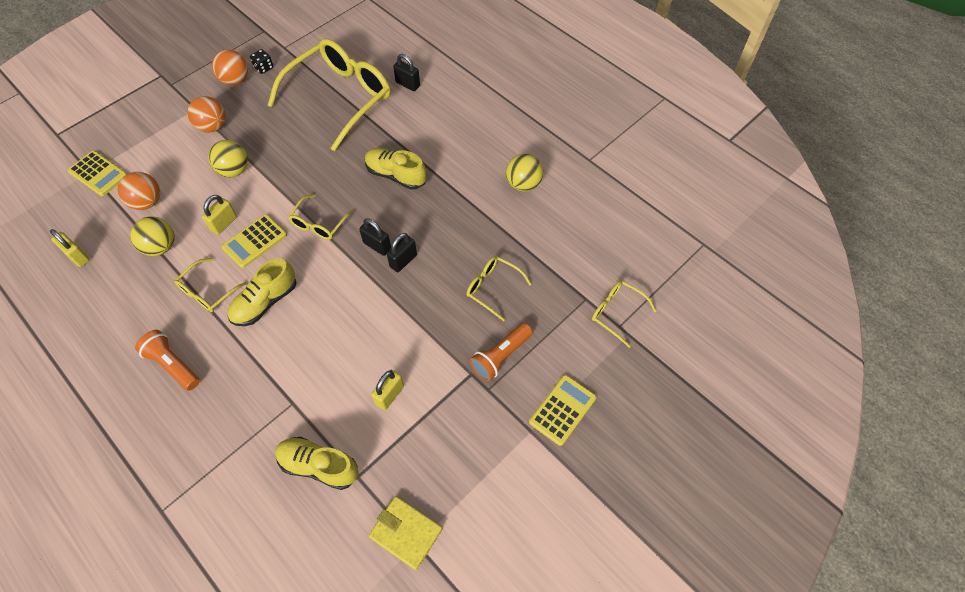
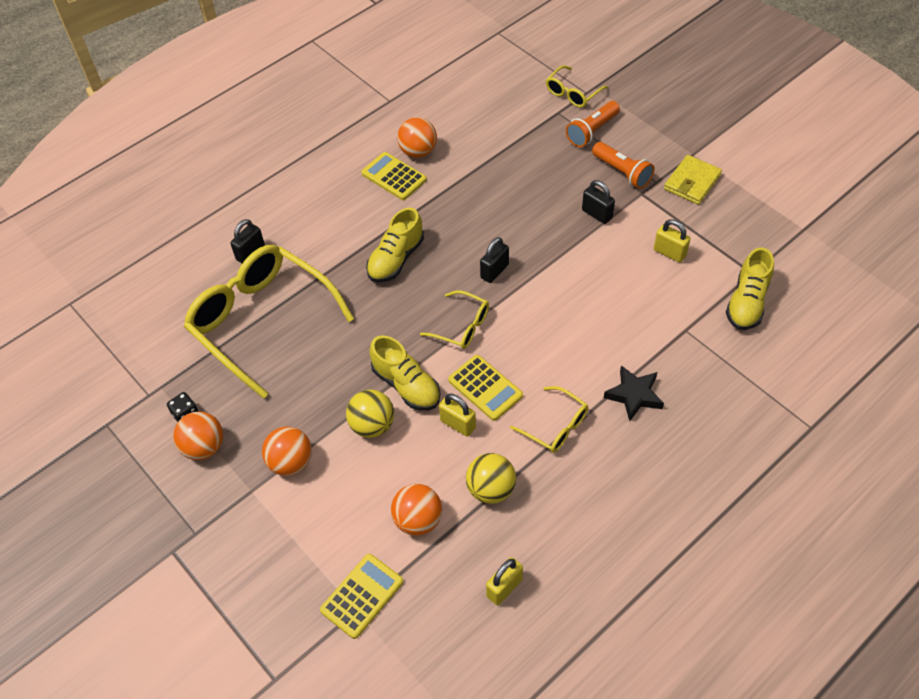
camera: 85 degrees left, 5 degrees down
(173, 365) = (652, 446): orange flashlight -> orange flashlight (592, 131)
(227, 353) = (634, 395): none -> black star
(265, 302) = (568, 367): yellow shoe -> yellow shoe (406, 385)
(403, 261) = (514, 248): black padlock -> black padlock (597, 214)
(406, 533) = (796, 236): yellow wallet -> yellow wallet (692, 182)
(493, 288) = (547, 177): yellow glasses -> none
(523, 184) = (418, 152): yellow ball -> orange ball
(562, 410) = (671, 133): yellow calculator -> yellow calculator (394, 177)

